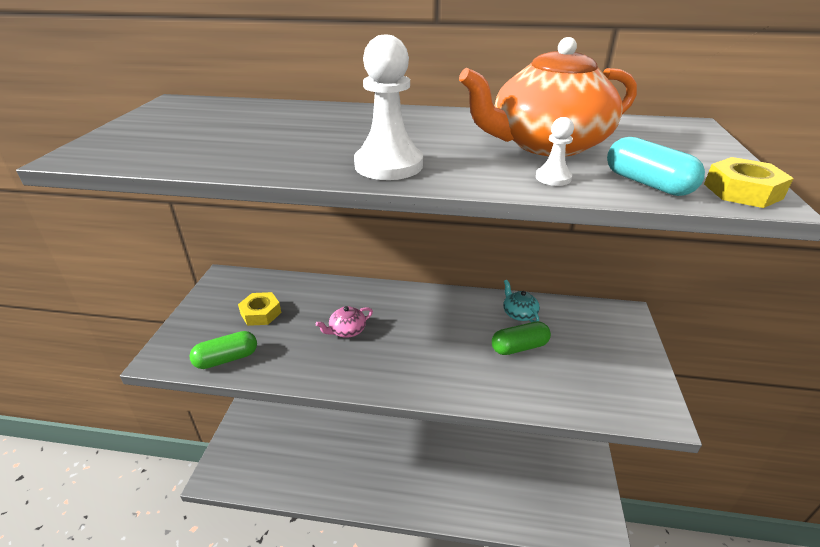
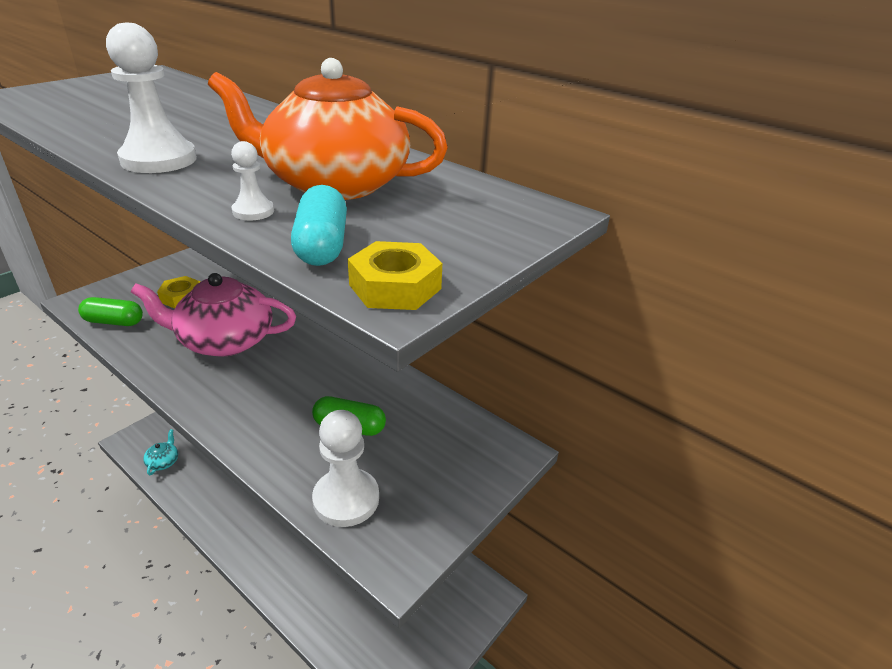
camera: 30 degrees right, 0 degrees up
(347, 330) = (225, 340): pink teapot -> pink teapot, size x2.37
(519, 313) = (395, 396): turquoise teapot -> turquoise teapot (163, 462)
(581, 393) = (346, 499): none -> white pawn

